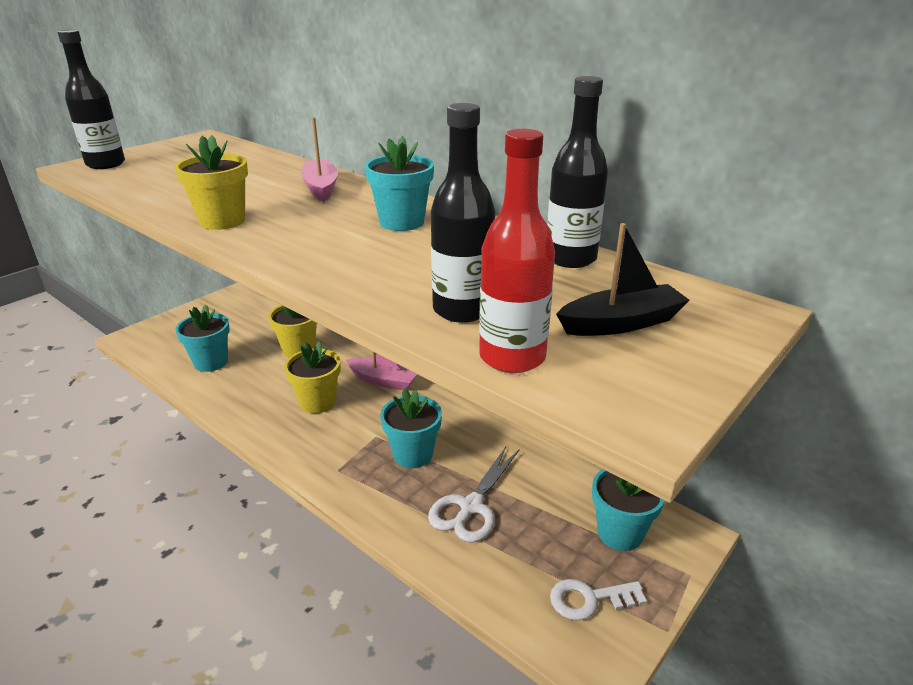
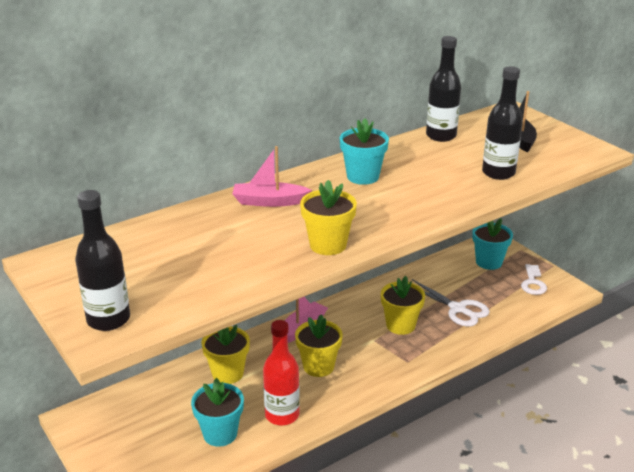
camera: 75 degrees left, 0 degrees up
(413, 454) = (400, 325): turquoise flower pot -> yellow flower pot
(512, 357) = (548, 168): red bottle -> red bottle (282, 415)

